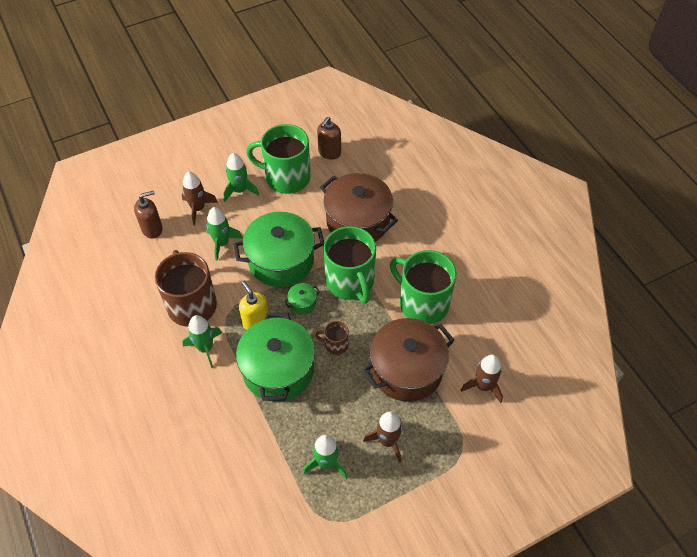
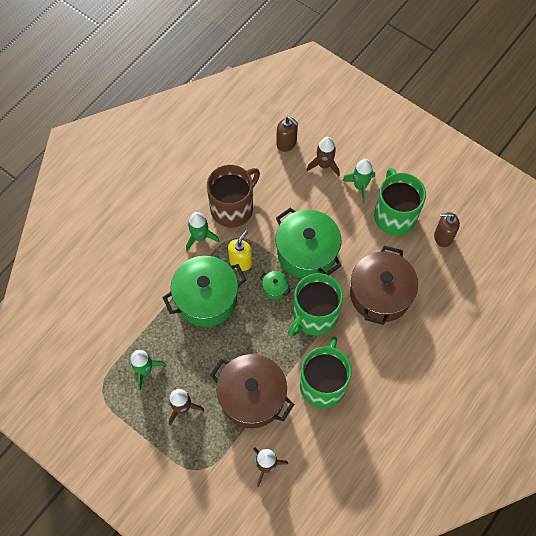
camera: 65 degrees right, 10 degrees up
(222, 243) = (300, 200): green rocket -> none
(335, 344) = (249, 331): brown mug -> none

